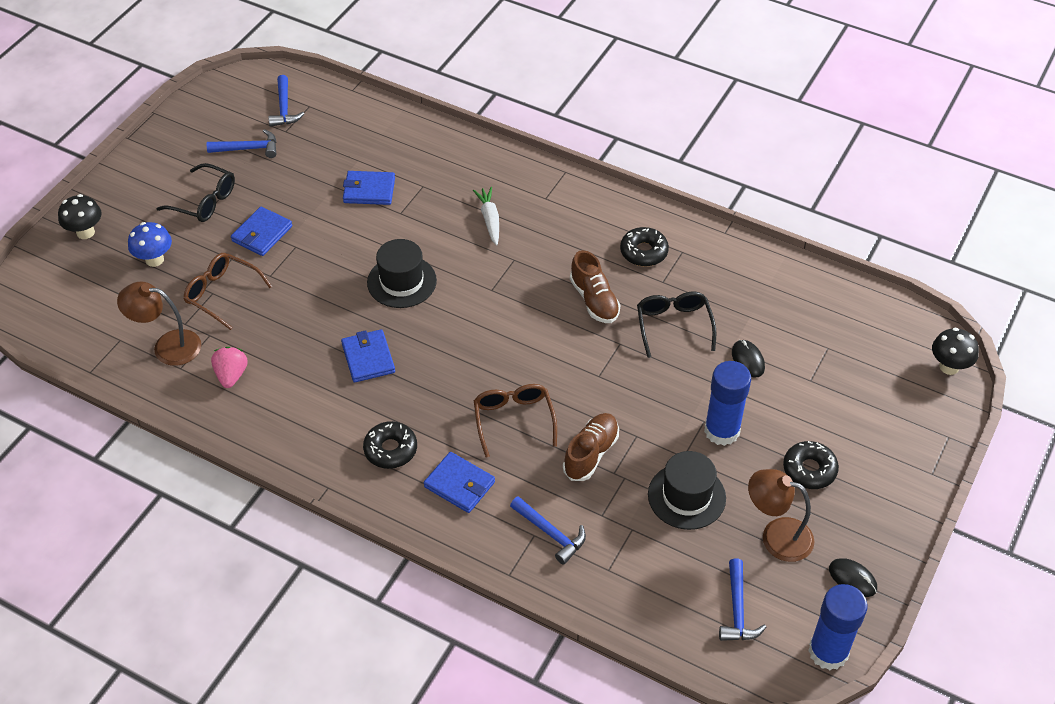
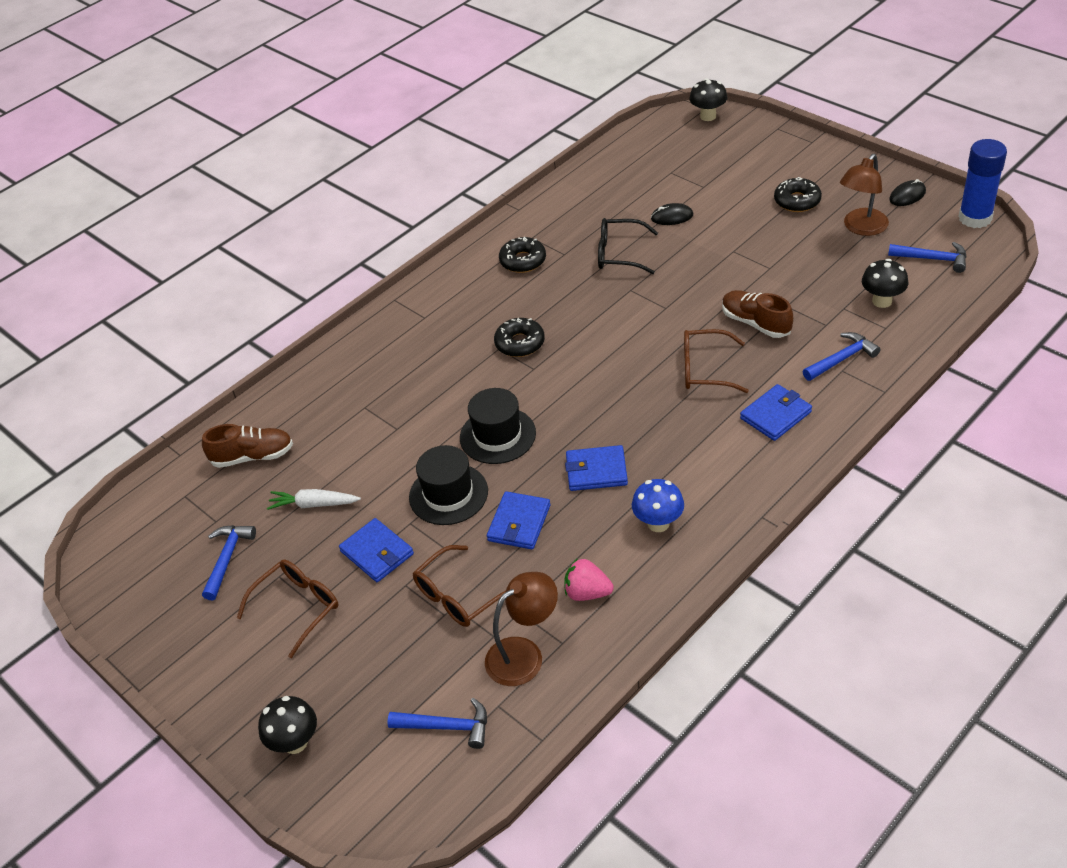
camera: 70 degrees left, 5 degrees down
(154, 260) = (376, 664): blue mushroom -> blue mushroom (658, 523)
(167, 346) = (524, 654): brown lamp -> brown lamp turned 150 degrees counterclockwise
(204, 201) = (297, 608): black glasses -> brown glasses
(284, 108) = (175, 519): blue hammer -> blue hammer (446, 726)
(369, 190) = (350, 451): blue wallet -> blue wallet (519, 523)
(390, 450) = (723, 463): black donut -> black donut (520, 343)
(489, 219) = (436, 360): white carrot -> white carrot (314, 504)
(594, 300) = (572, 299): brown shoe -> brown shoe (253, 456)
(651, 564) = (882, 301): none -> black mushroom
(686, 496) = (813, 271): black hat -> black hat (448, 494)
(722, 431) = (746, 242): blue glue stick -> none

